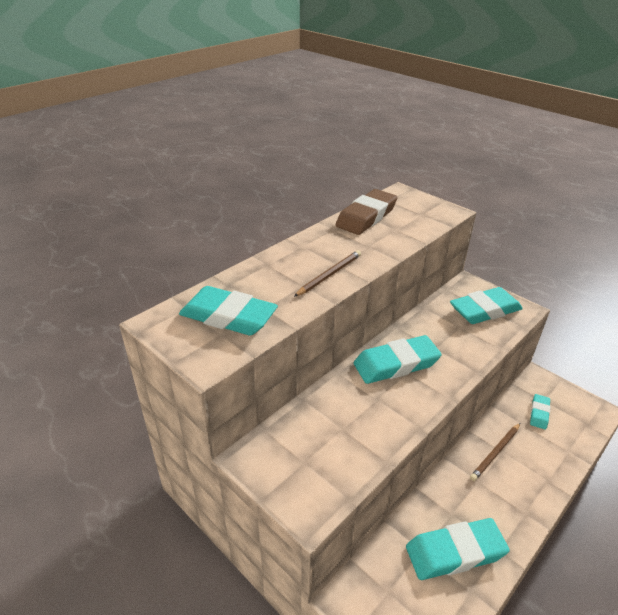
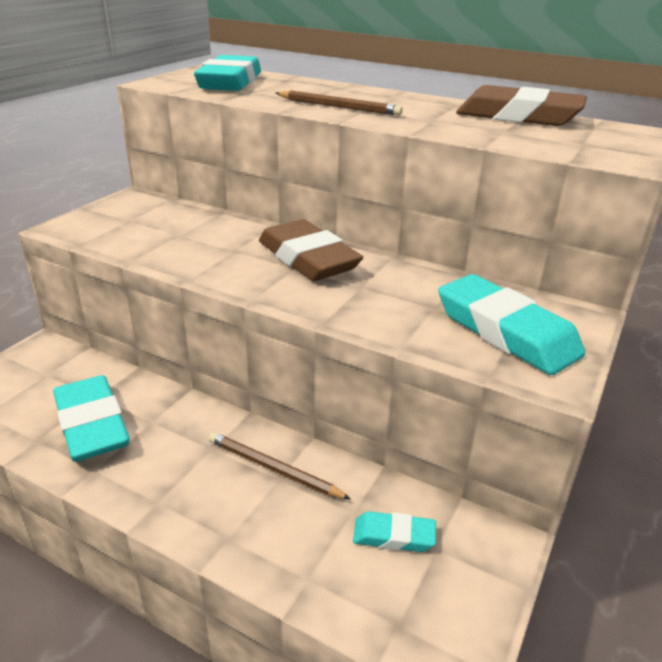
camera: 75 degrees right, 5 degrees down
(396, 364) = (308, 258): turquoise eraser -> brown eraser

